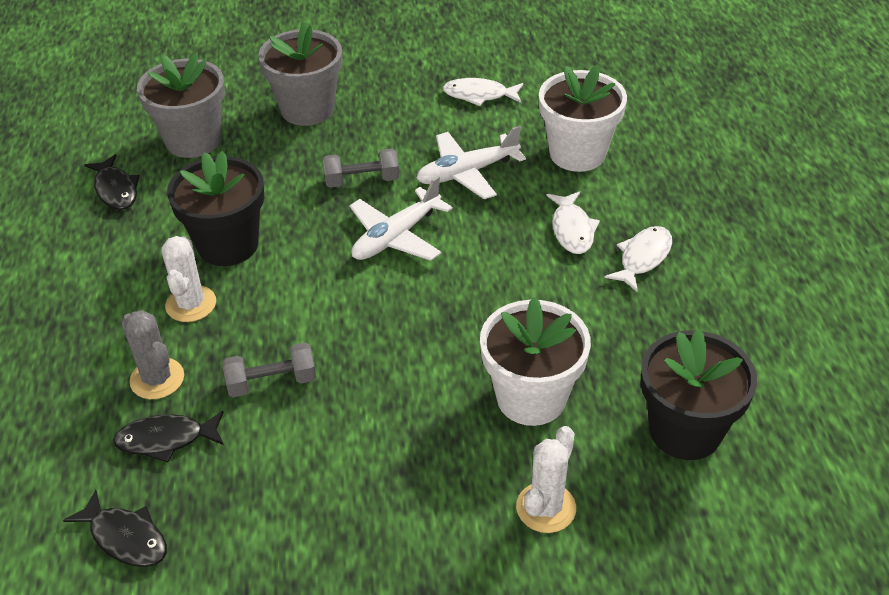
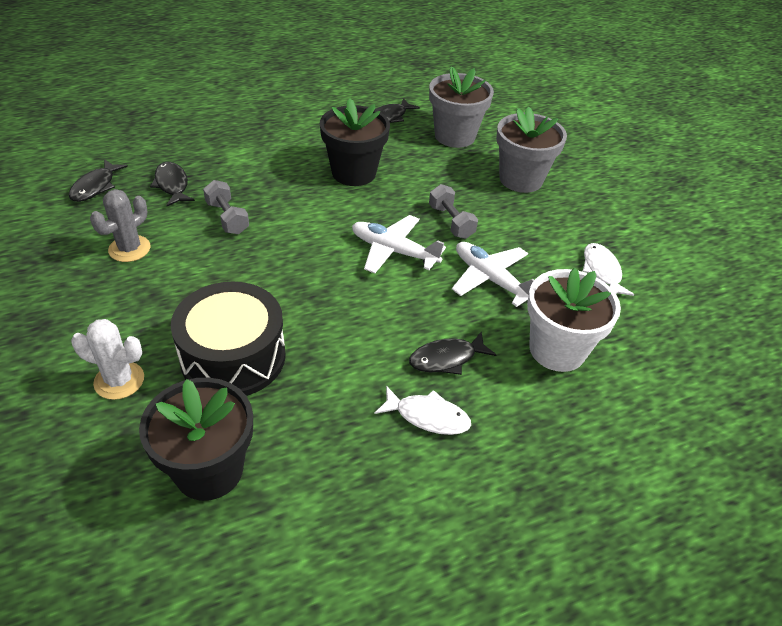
camera: 70 degrees right, 0 degrees up
(157, 379) = (222, 170): grey cactus -> grey cactus (129, 249)
(191, 304) = (291, 169): white cactus -> none
(531, 398) = (233, 356): white flower pot -> black drum
(572, 229) = (446, 359): white fish -> black fish

